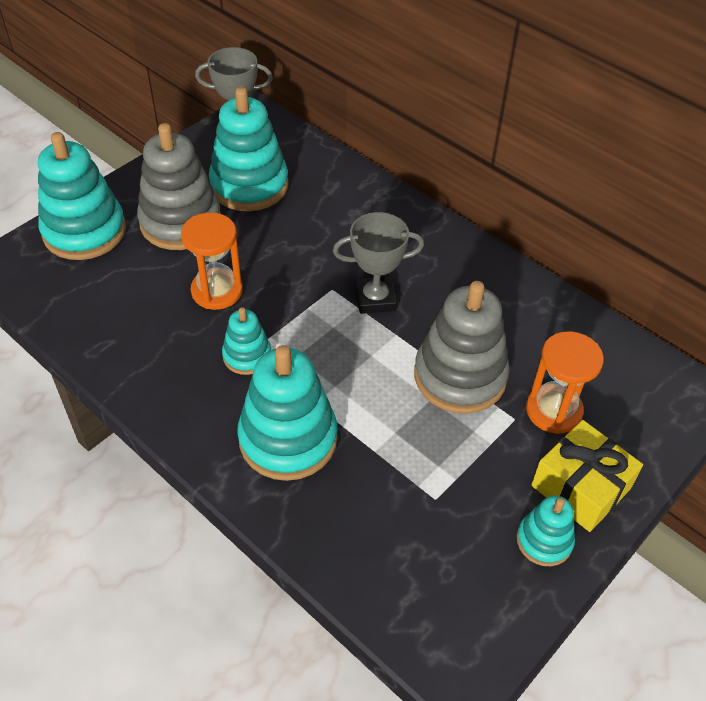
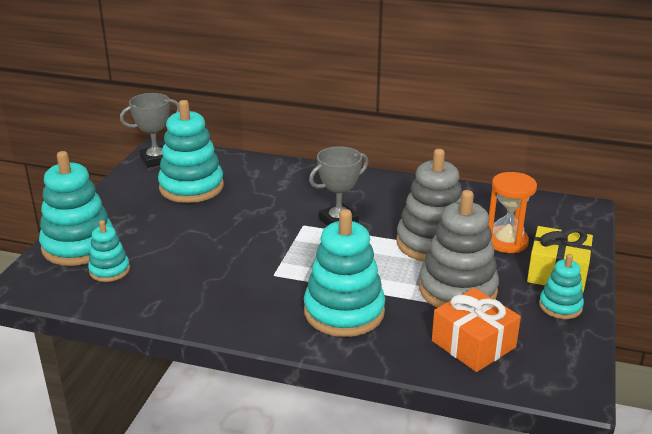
camera: 25 degrees left, 20 degrees down
(180, 222) = (155, 220): grey stacking toy -> grey stacking toy (457, 290)
(217, 291) = (218, 249): orange hourglass -> none
(247, 356) = (273, 277): turquoise stacking toy -> turquoise stacking toy (109, 270)
(397, 550) = (473, 344): none -> orange gift

